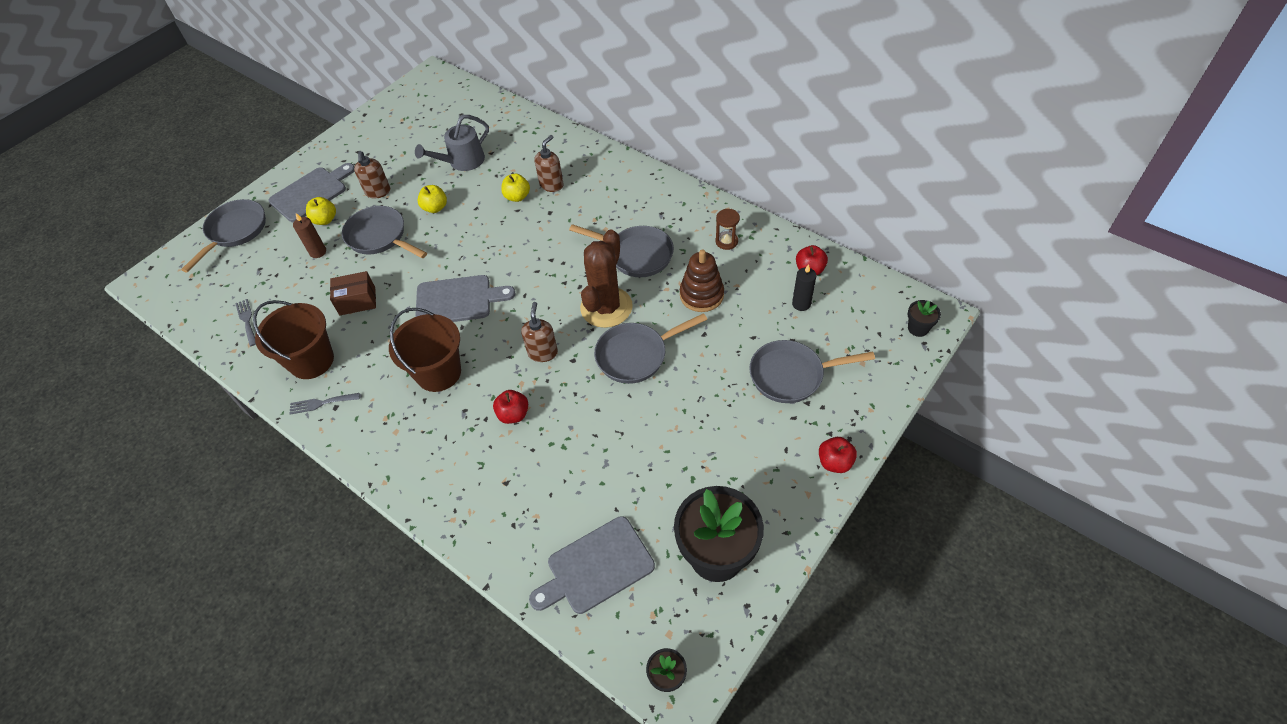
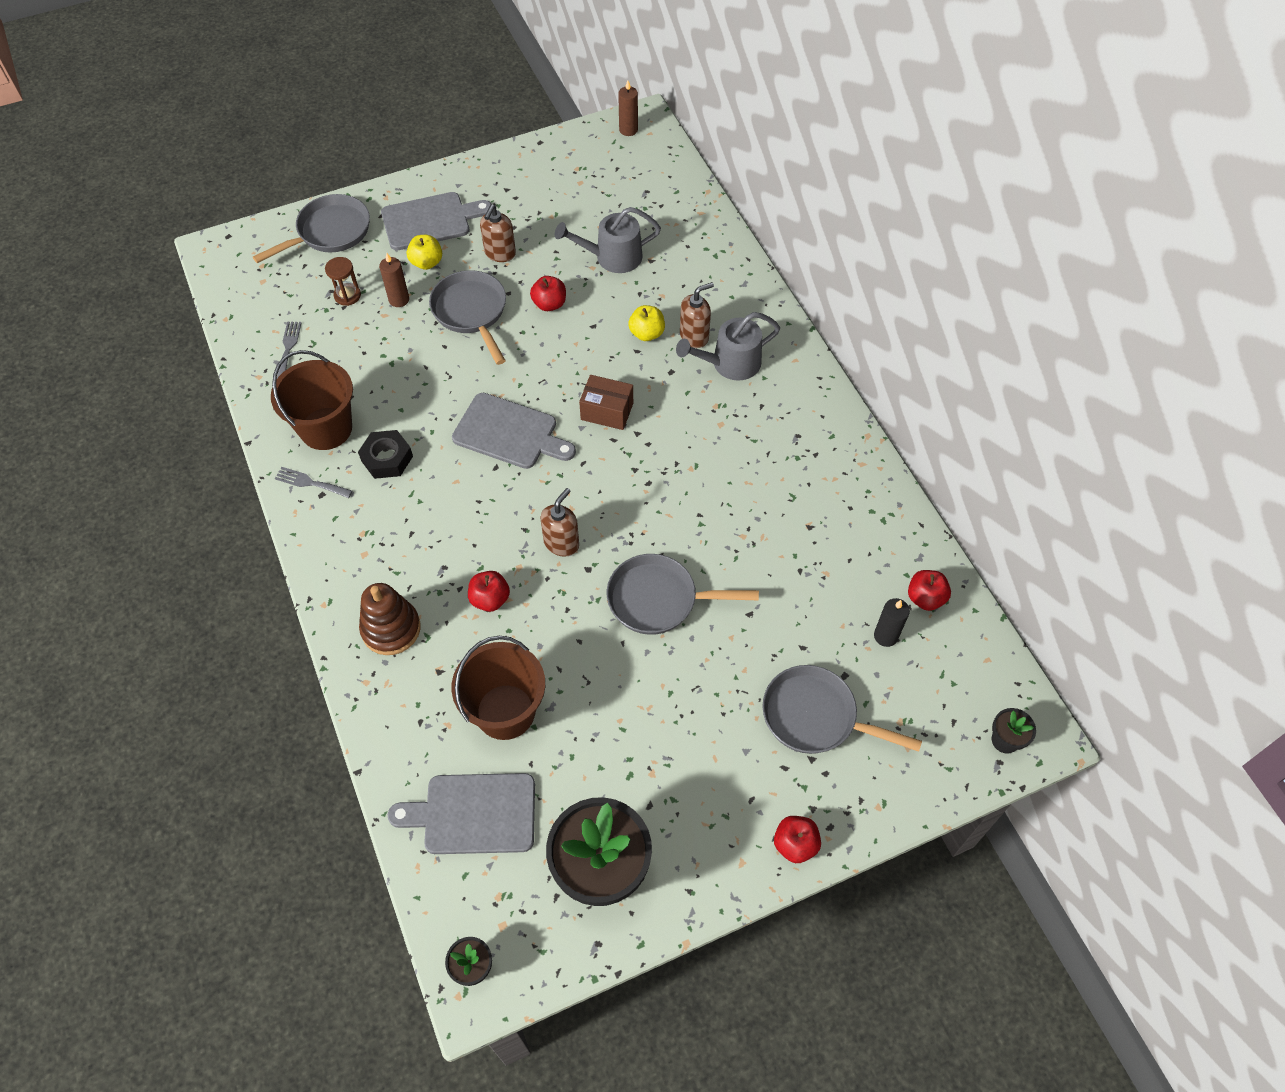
camera: 25 degrees right, 5 degrees up
(357, 301) = (407, 381): brown box -> brown box (607, 411)
(373, 359) = (387, 458): none -> black nut
(424, 83) = (628, 130): none -> brown candle
(435, 208) = (549, 304): yellow apple -> red apple
(438, 373) = (442, 509): brown bucket -> brown bucket (505, 711)
(587, 190) = (730, 363): none -> grey watering can
(606, 307) = (662, 524): brown cactus -> none
(636, 255) = (735, 475): grey pan -> none
(701, 295) = (777, 564): brown stacking toy -> brown stacking toy (391, 629)
(726, 241) = (850, 511): brown hourglass -> brown hourglass (347, 295)

